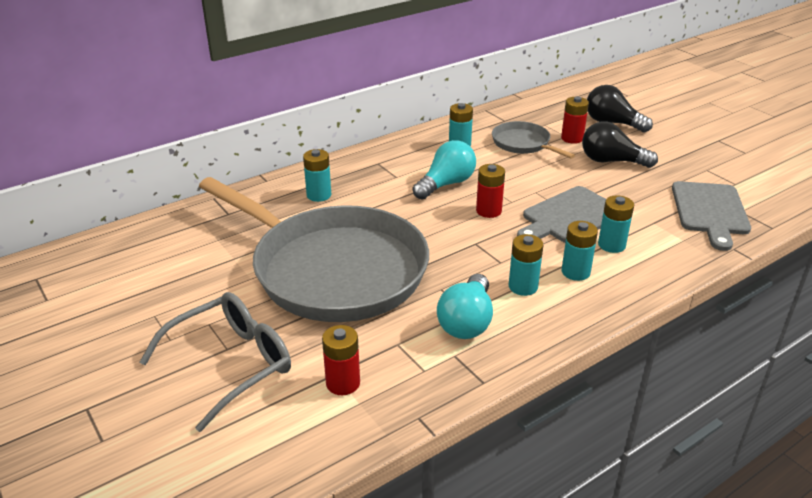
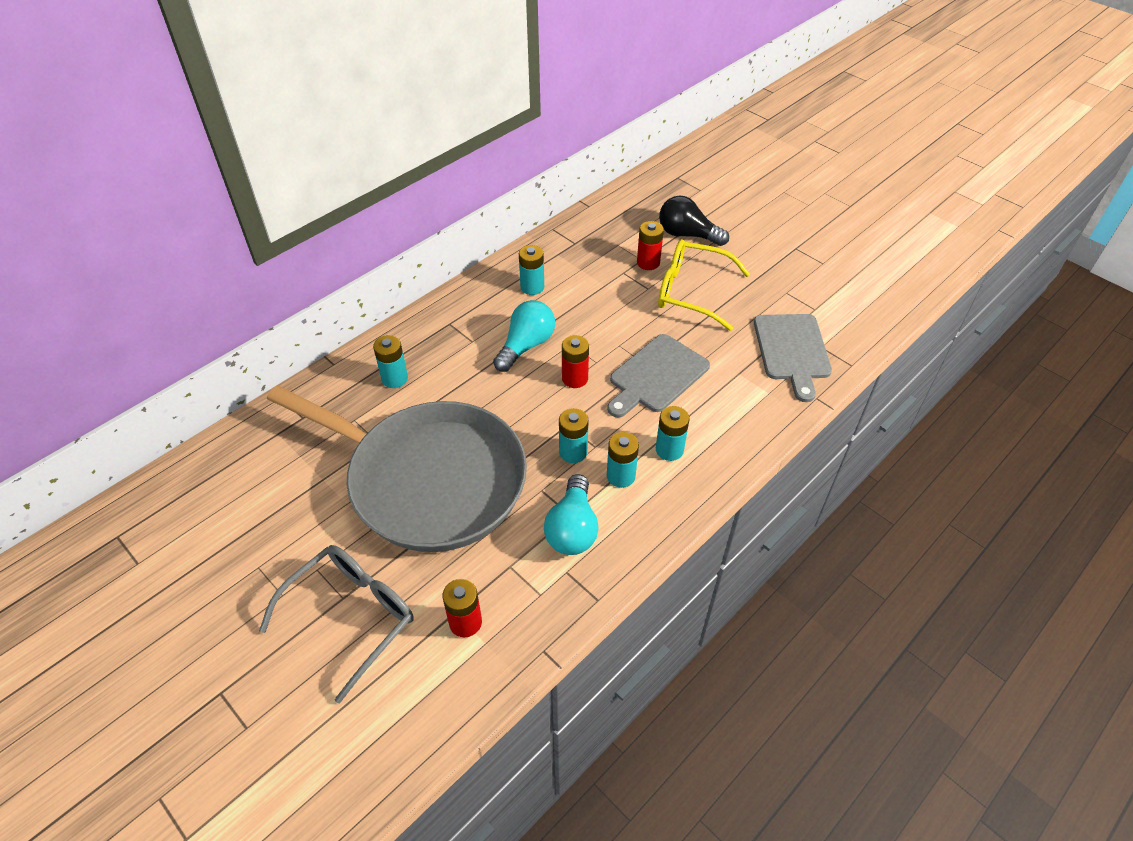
camera: 10 degrees left, 15 degrees up
(523, 143) = (598, 276): grey pan -> none
(611, 161) = (691, 292): black light bulb -> yellow glasses
(611, 245) = (701, 409): turquoise battery -> turquoise battery (573, 452)

